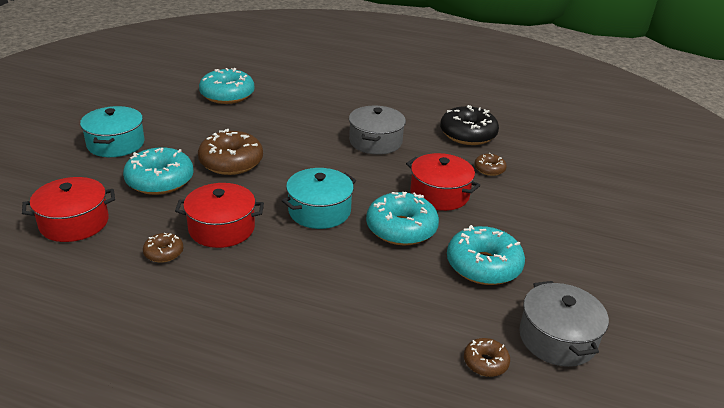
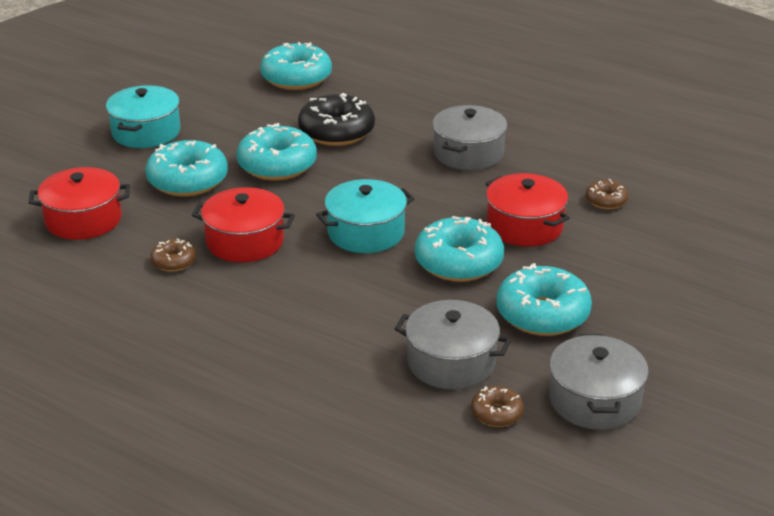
camera: 15 degrees right, 0 degrees up
(231, 162) = (277, 165): brown donut -> turquoise donut
(429, 318) = (451, 362): none -> grey pot
(468, 134) = (598, 153): black donut -> black donut (336, 132)

